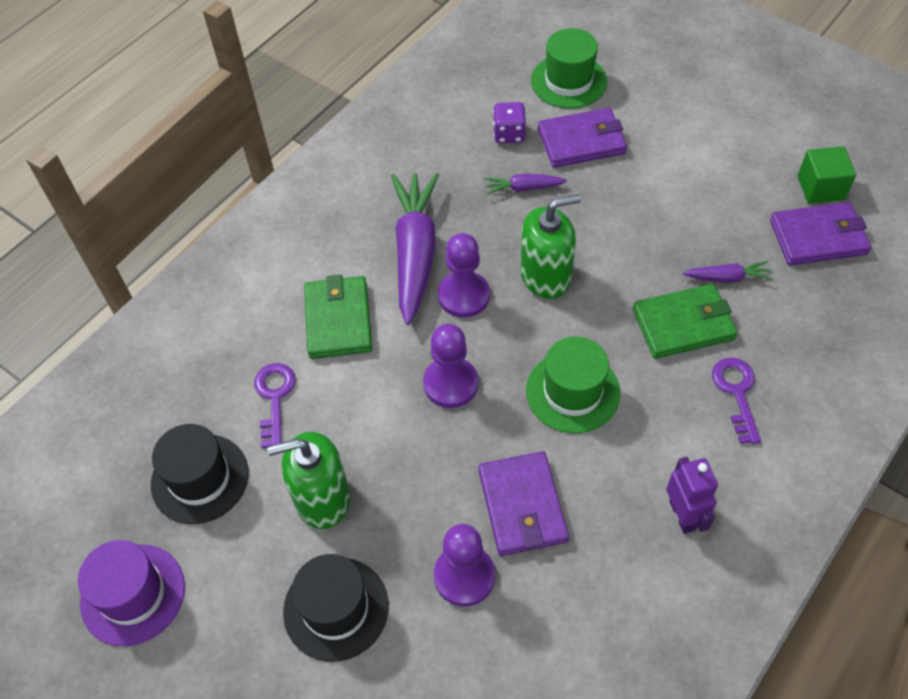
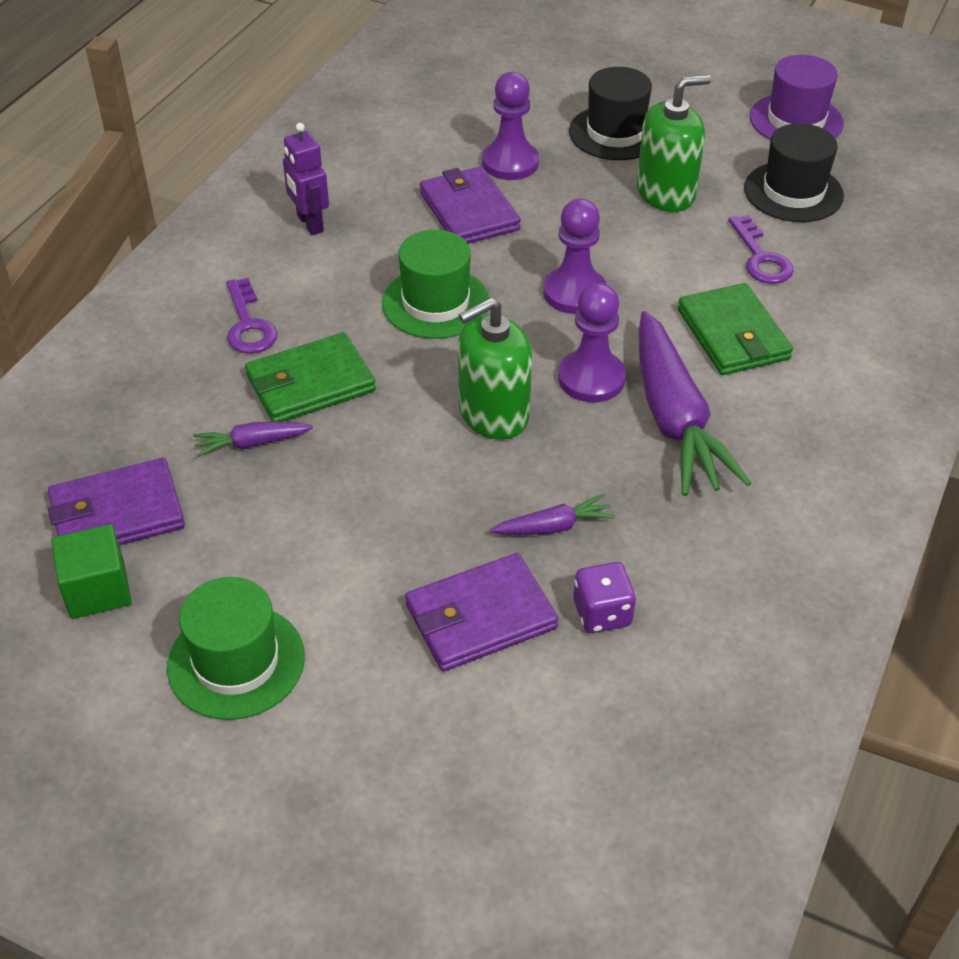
camera: 165 degrees right, 10 degrees down
(568, 81) = (525, 735): green hat -> green hat (236, 661)

